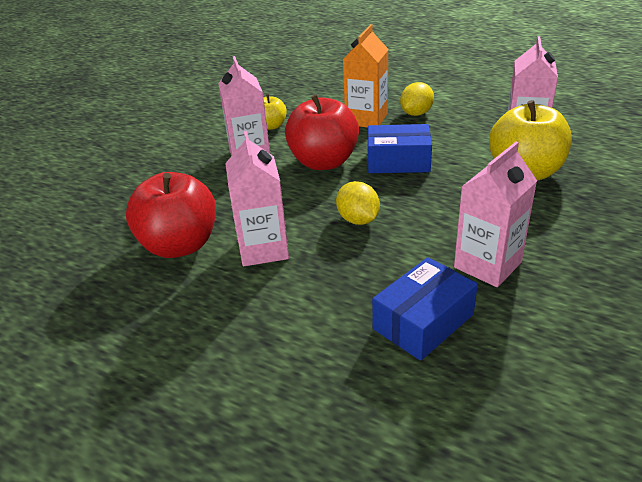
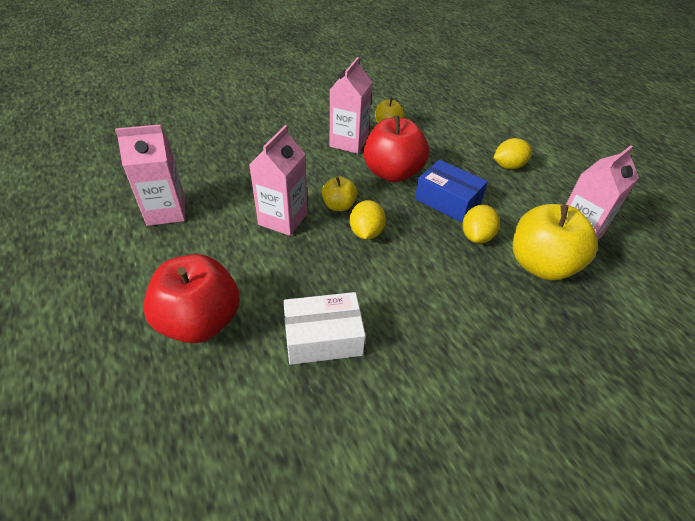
camera: 30 degrees right, 10 degrees up
(180, 245) = (239, 187): red apple -> red apple (200, 321)
(305, 211) = (339, 206): none -> yellow apple
(366, 119) = (463, 152): orange carton -> none
(423, 322) = (323, 338): blue box -> white box
(454, 176) = (476, 236): none -> yellow lemon
(487, 265) = (418, 324): pink carton -> pink carton (166, 211)

